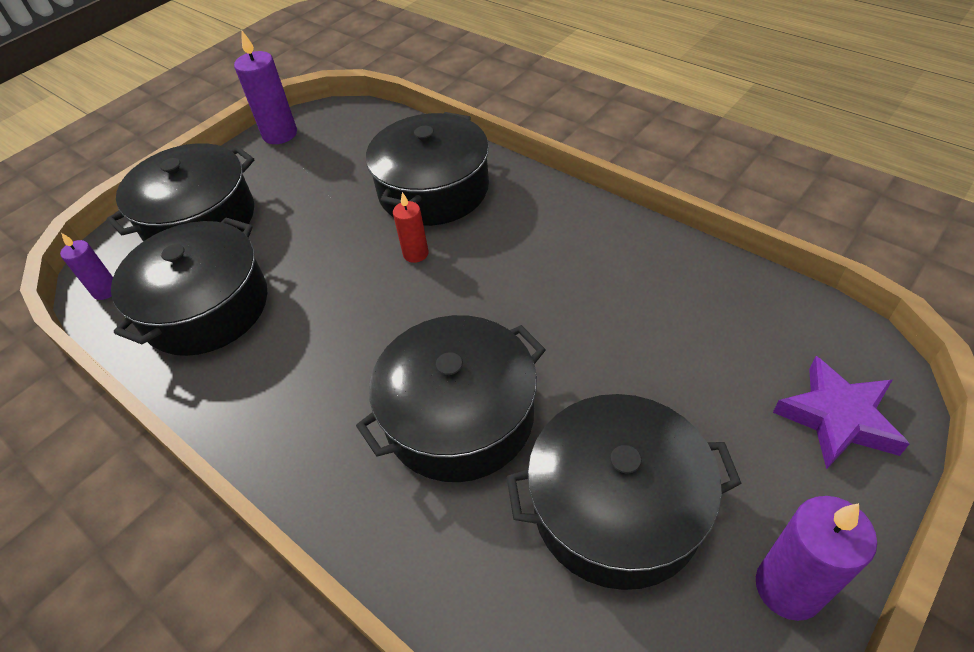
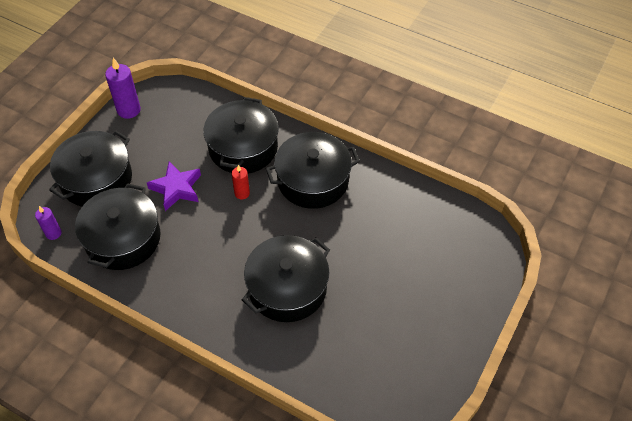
camera: 15 degrees left, 5 degrees up
(617, 507) = (372, 324): black pot -> black pot (313, 180)
(788, 587) = (451, 350): purple candle -> none
(837, 418) = (474, 268): purple star -> purple star (176, 188)

